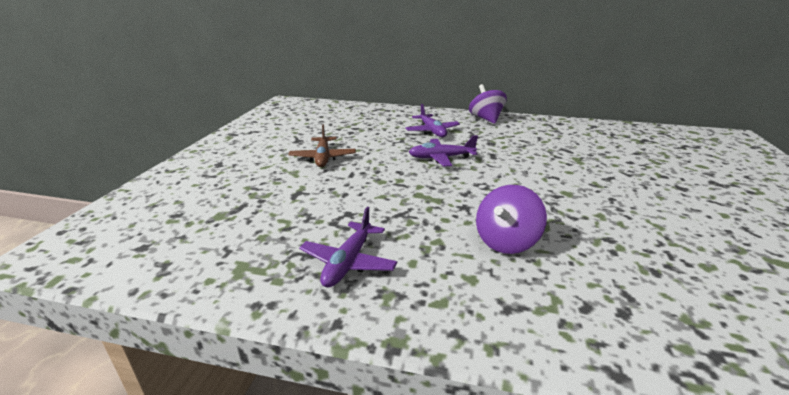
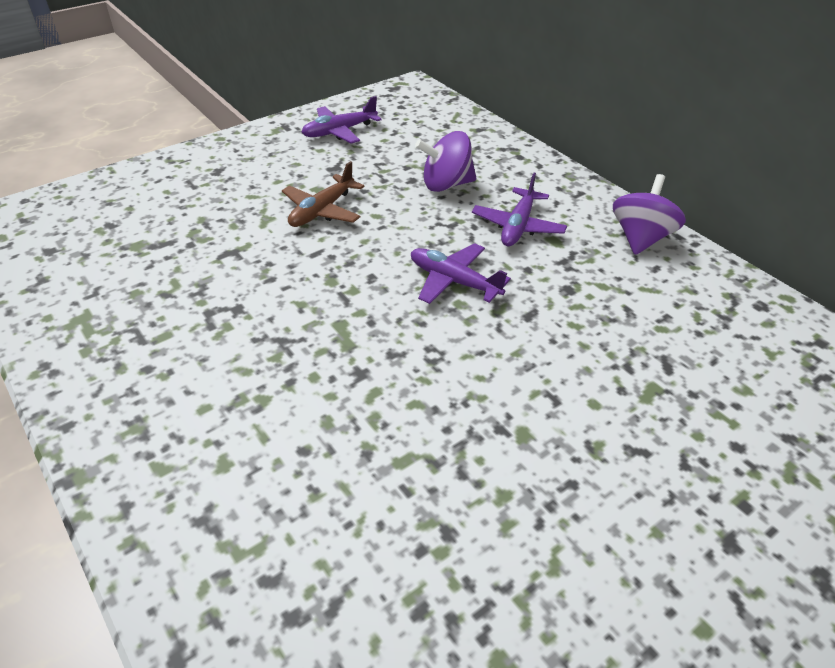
camera: 40 degrees right, 15 degrees up
(348, 262) = (155, 369): purple plane -> purple plane (339, 131)
(506, 242) = (325, 449): purple spinning top -> purple spinning top (446, 184)

